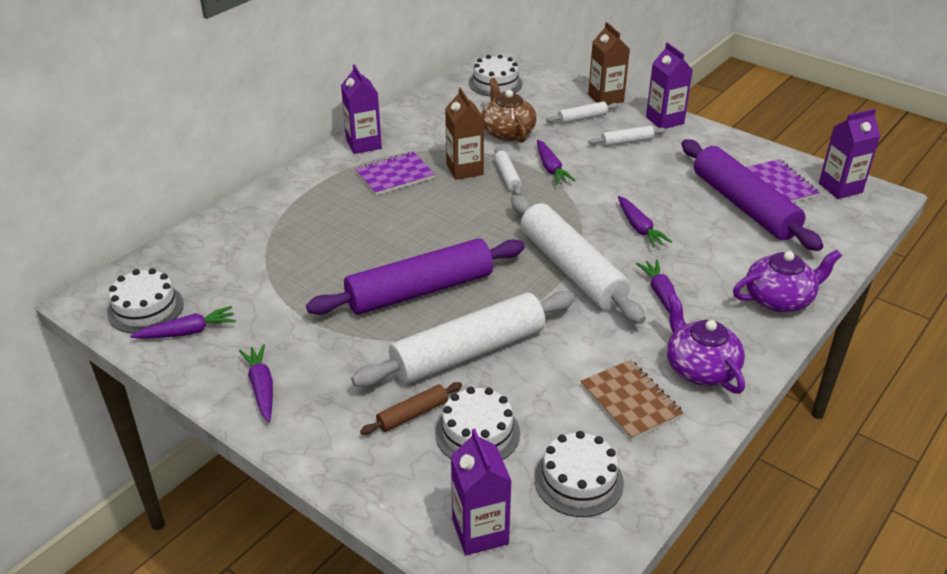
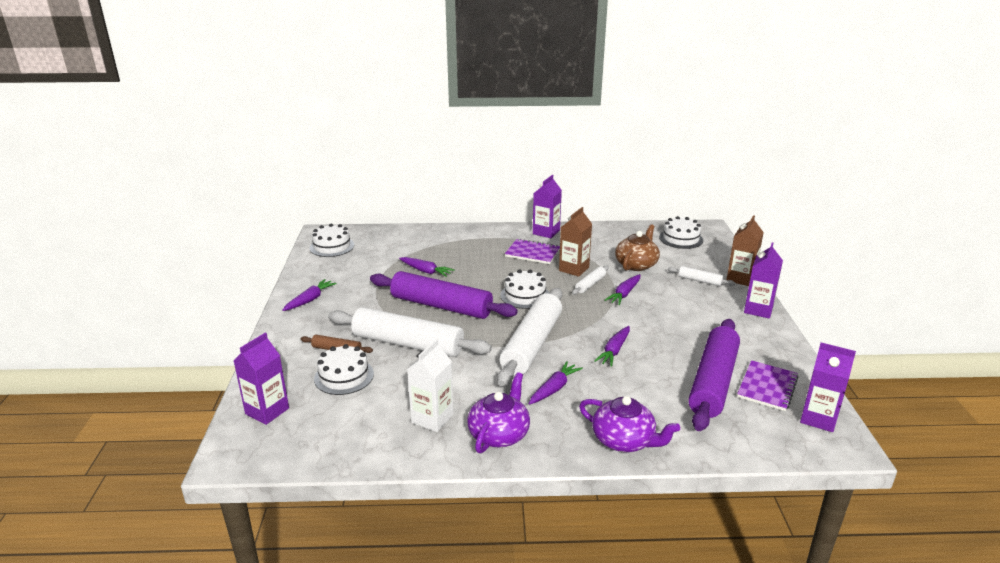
camera: 50 degrees right, 10 degrees down
(187, 332) = (328, 263): purple carrot -> purple carrot (426, 271)
(578, 480) = (340, 428): white cake -> white cake (525, 295)
(626, 142) = (704, 306): white rolling pin -> none
(630, 401) = (432, 418): brown notebook -> white carton

